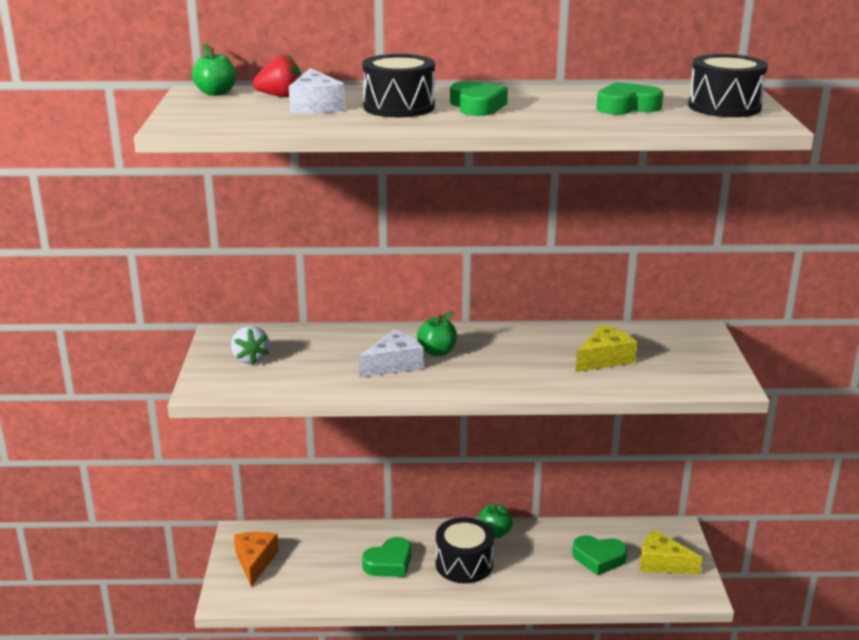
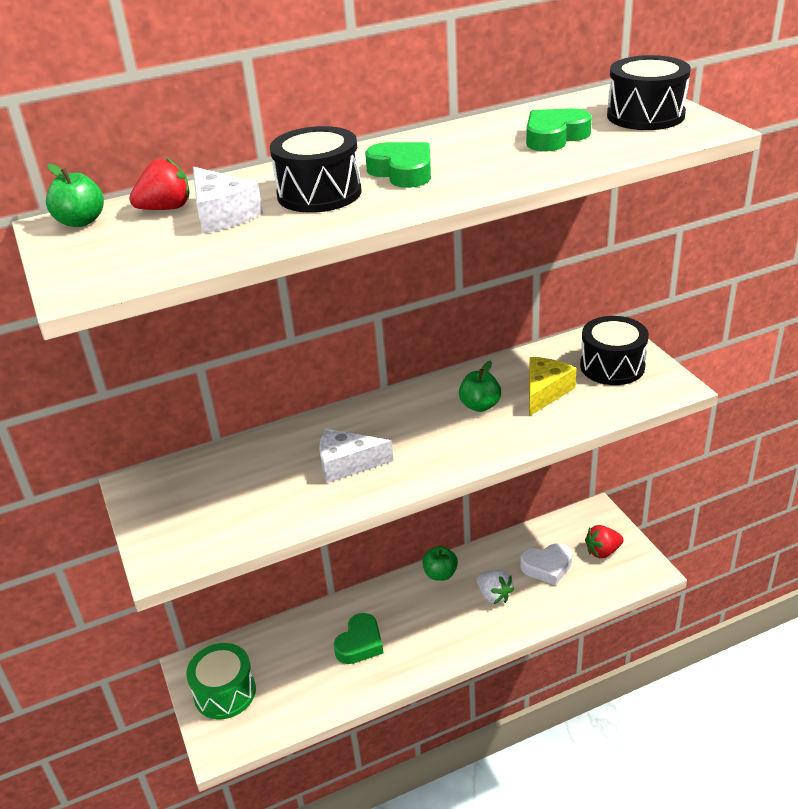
camera: 20 degrees left, 10 degrees up
(250, 359) = (189, 505): white strawberry -> white strawberry (494, 596)
(255, 561) = (225, 692): orange cheese -> green drum
(393, 364) = (347, 464): white cheese -> white cheese turned 120 degrees counterclockwise
(437, 352) = (381, 434): green apple -> green apple (480, 405)
(464, 564) = (431, 618): black drum -> black drum (612, 366)
(599, 558) = (547, 567): green heart -> white heart
(662, 563) = (602, 551): yellow cheese -> red strawberry

